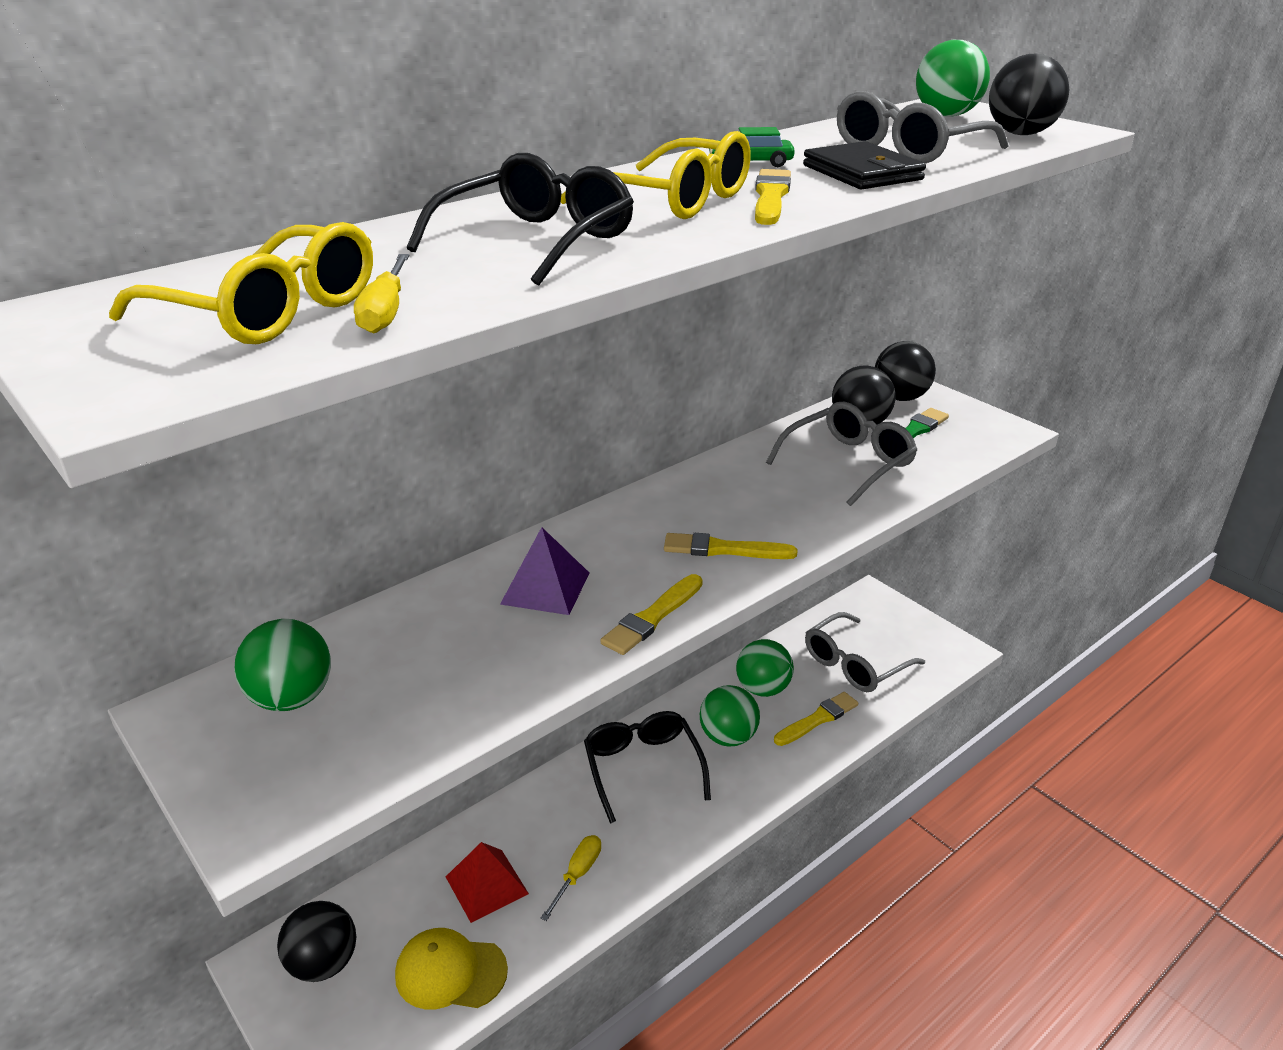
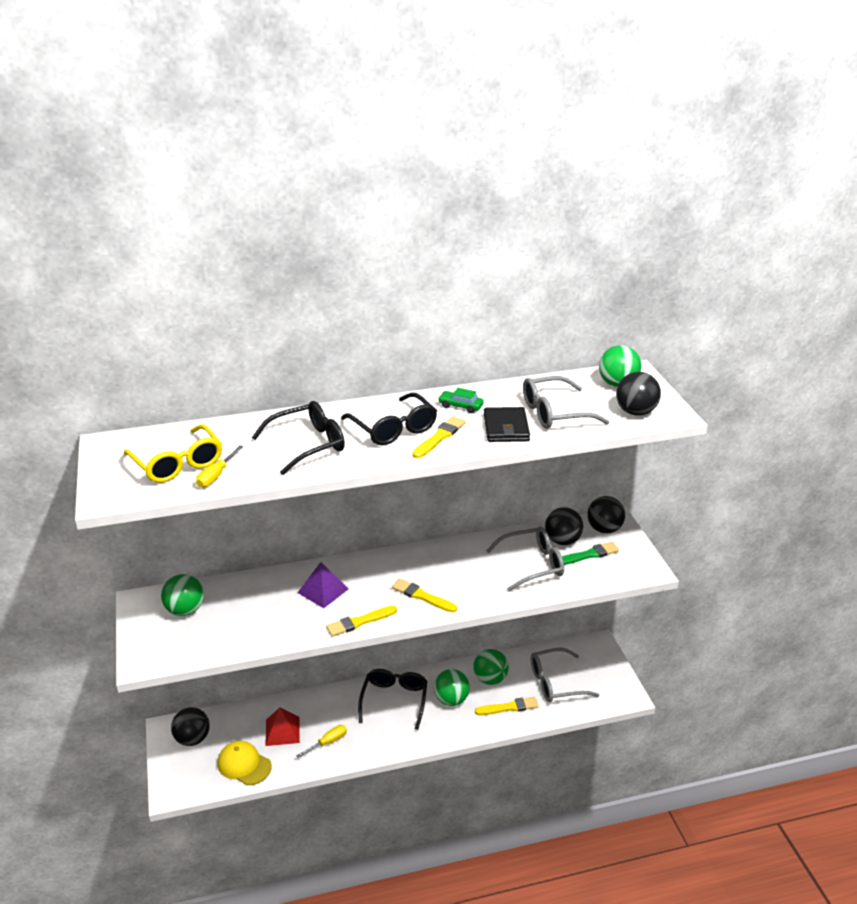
camera: 25 degrees right, 0 degrees up
(674, 200) = (393, 429): yellow glasses -> black glasses

